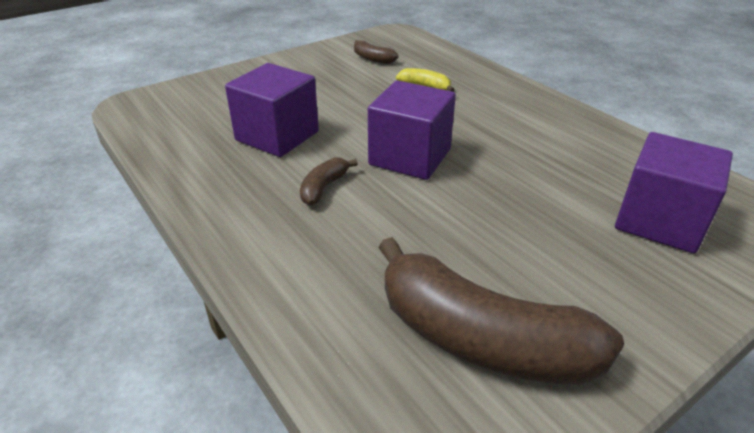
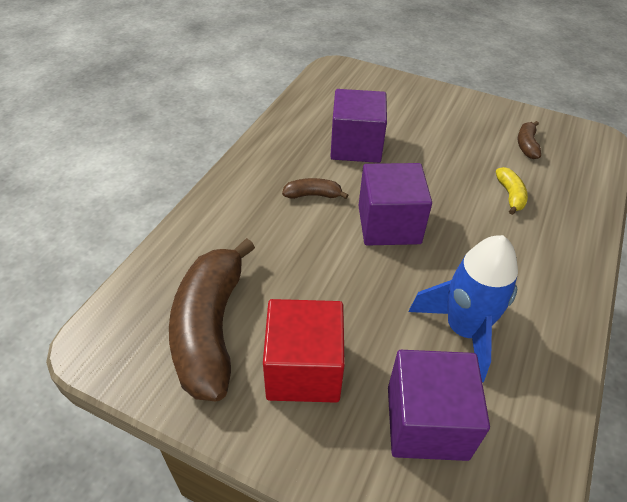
camera: 60 degrees right, 10 degrees up
(565, 165) = (463, 330): none -> blue rocket
(573, 278) = (304, 369): none -> red cube

